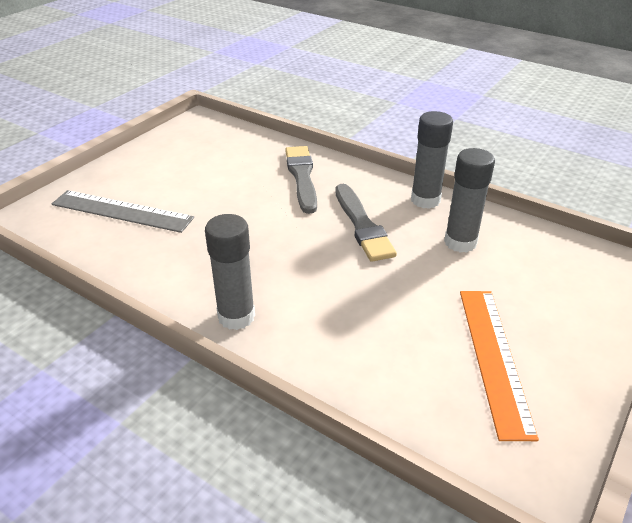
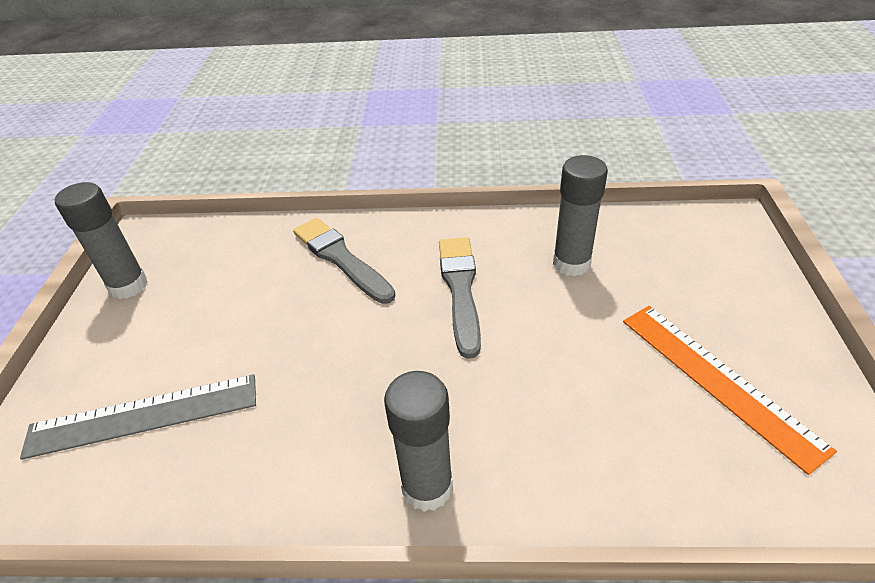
camera: 30 degrees left, 5 degrees up
(362, 225) = (460, 290): grey brush -> grey brush turned 135 degrees counterclockwise
(425, 200) = (495, 229): grey glue stick -> grey glue stick (128, 286)

